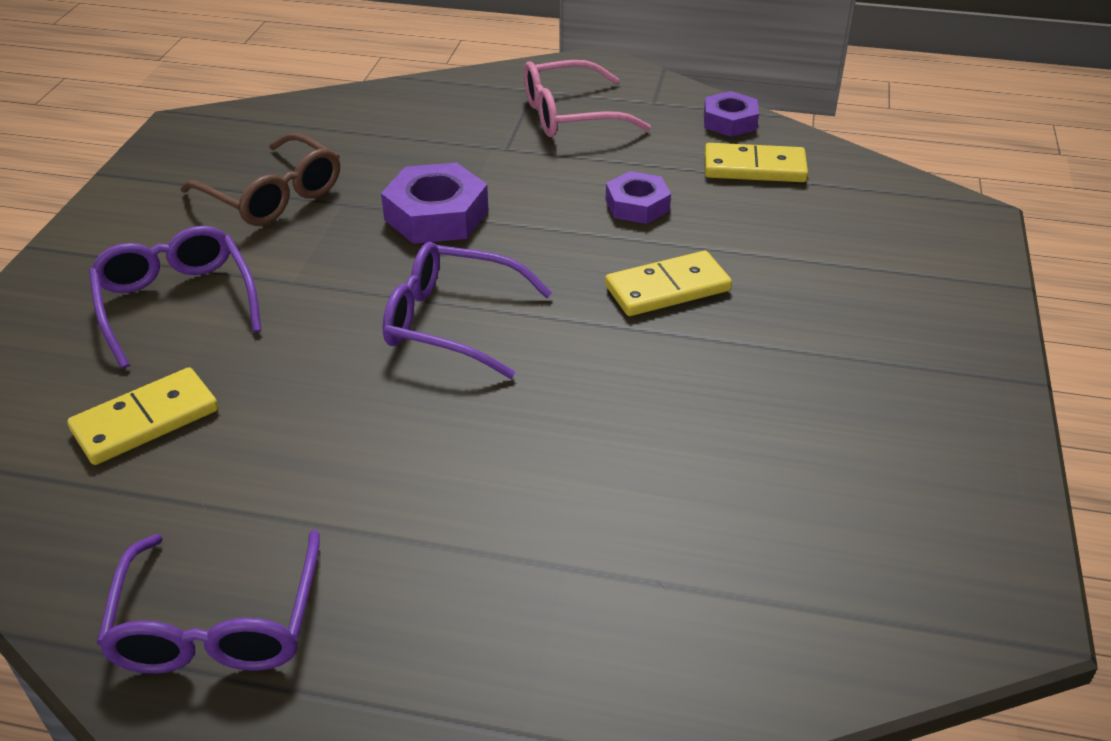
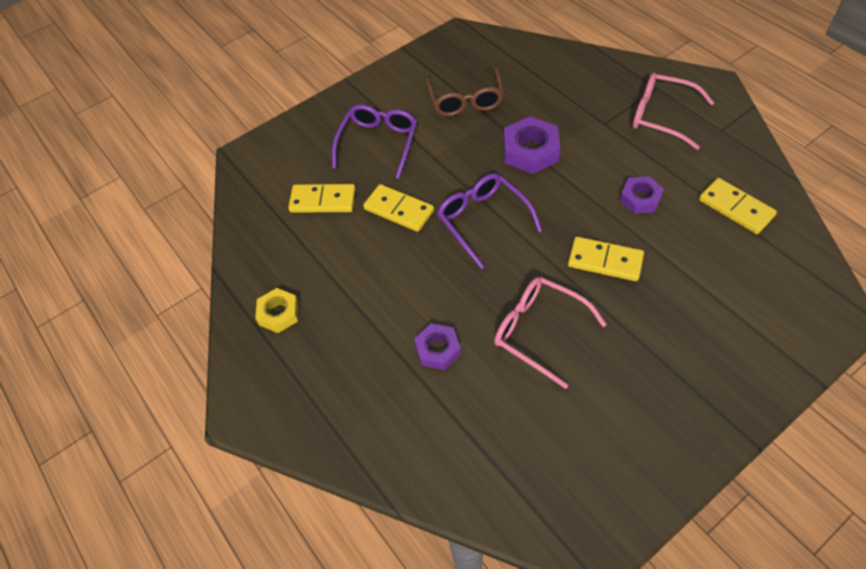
camera: 45 degrees right, 15 degrees up
(217, 623) = (279, 313): purple glasses -> yellow nut
(301, 370) = (399, 210): none -> yellow domino
(672, 409) = (539, 331): none -> pink glasses
(730, 121) = (755, 166): purple nut -> purple nut (437, 349)

